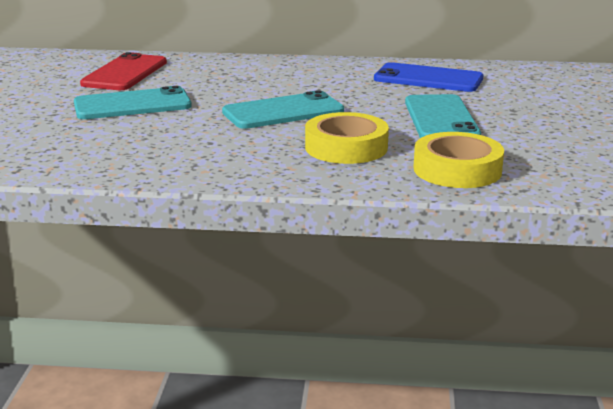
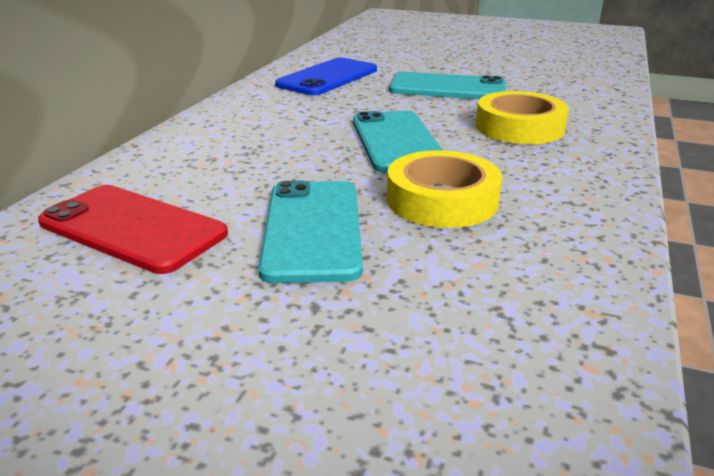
camera: 75 degrees left, 5 degrees up
(457, 170) = (577, 99): yellow tape -> yellow tape (442, 200)

